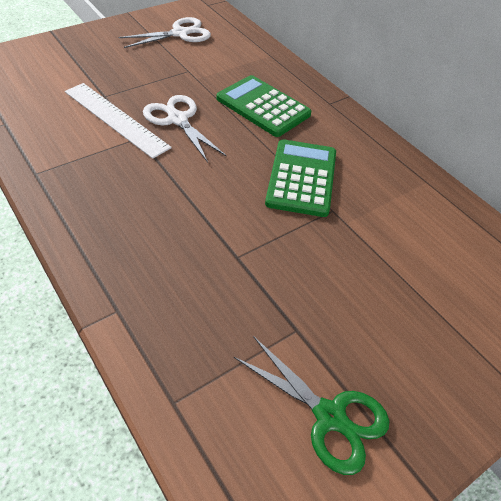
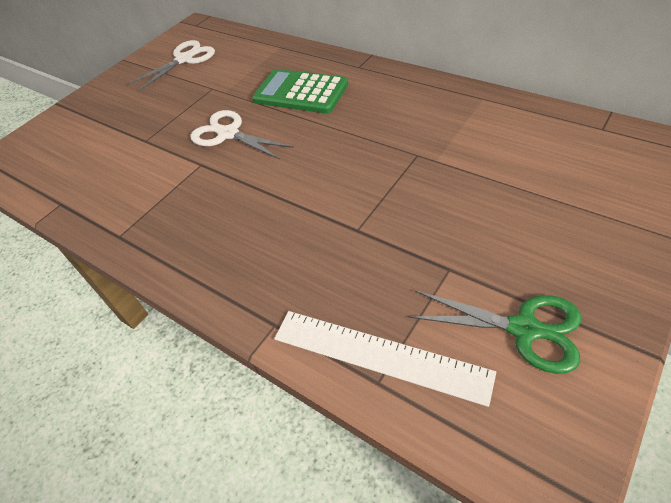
camera: 10 degrees left, 0 degrees up
(116, 119) = (168, 156): white ruler -> white ruler (379, 354)
(301, 178) = (373, 139): green calculator -> none

